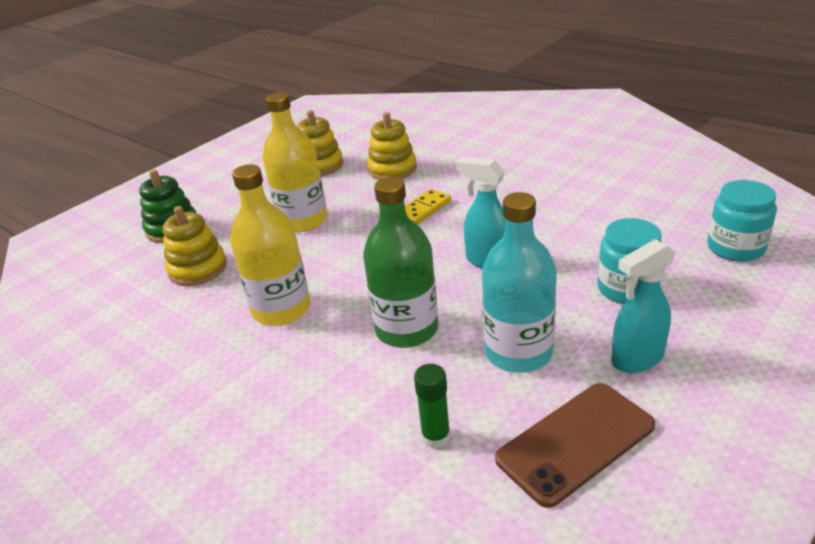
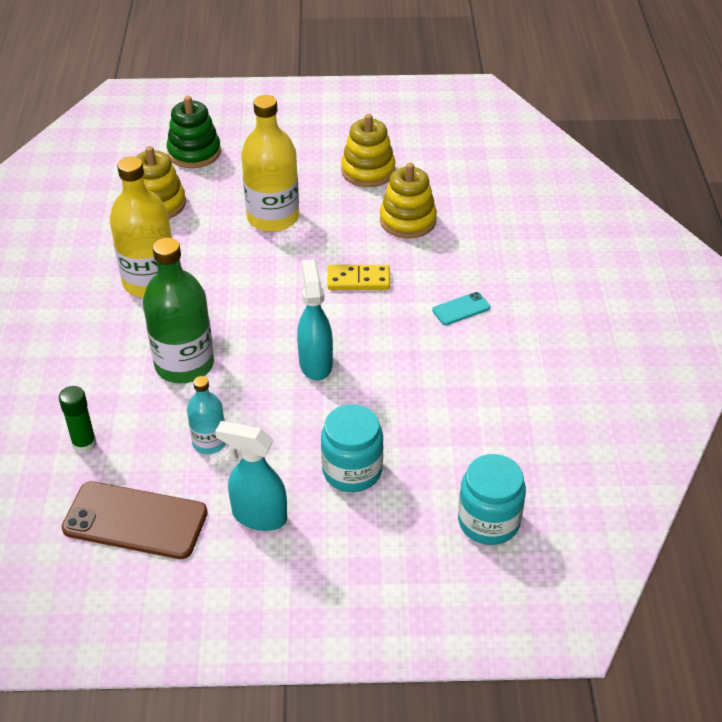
camera: 45 degrees right, 10 degrees up
(507, 181) = (461, 309): none -> turquoise phone
(518, 352) = (209, 442): turquoise bottle -> turquoise bottle, size x0.54

